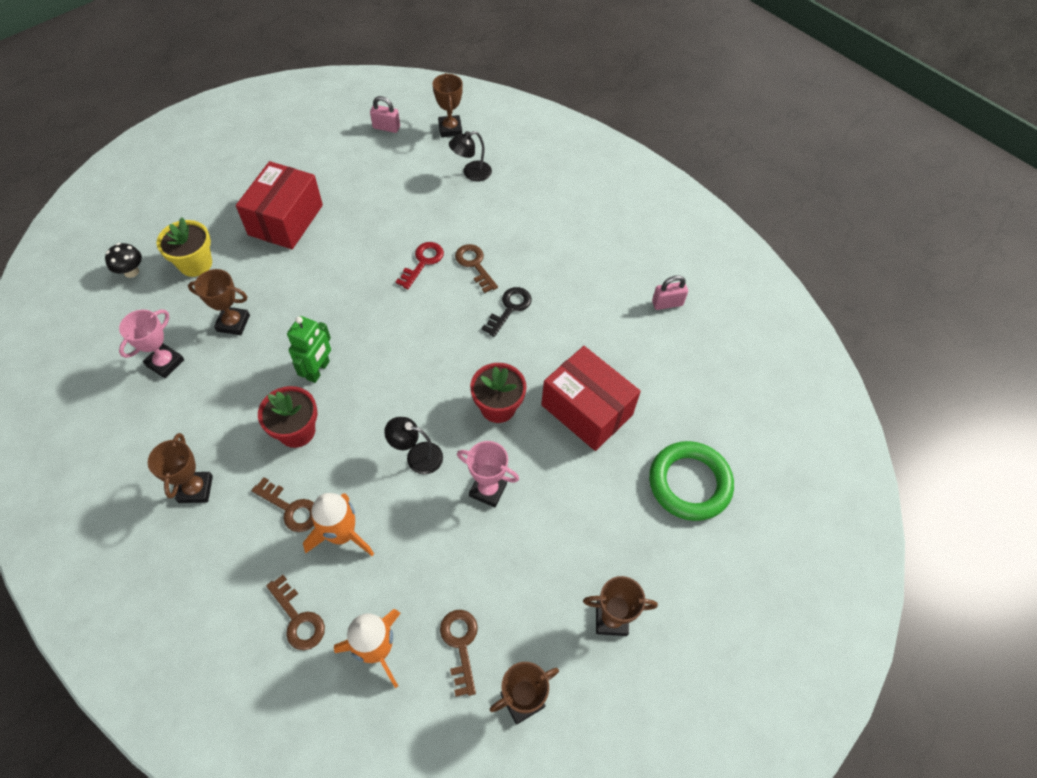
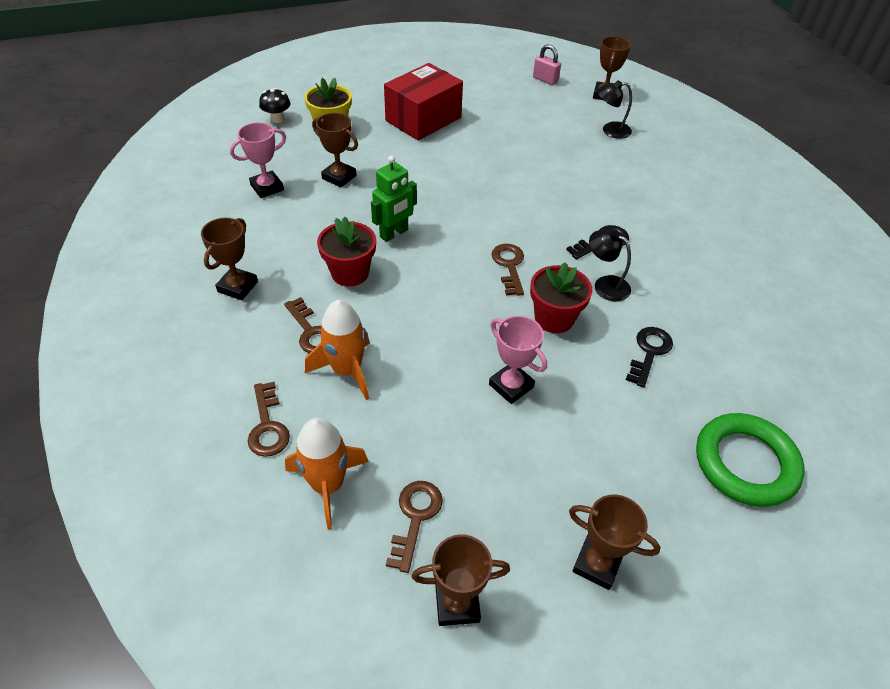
camera: 25 degrees right, 10 degrees down
(417, 456) = (452, 331): black lamp -> black lamp (605, 285)
(423, 262) = (532, 182): red key -> none
(475, 265) = (582, 198): brown key -> brown key (509, 266)
(586, 410) = (649, 352): red box -> black key
(667, 303) = (778, 288): pink padlock -> none

